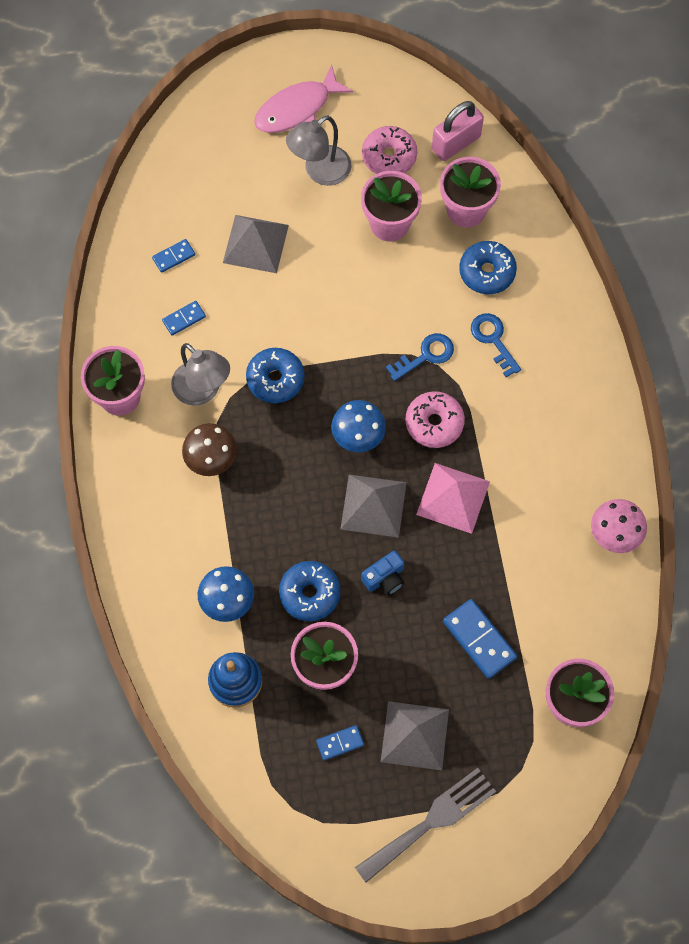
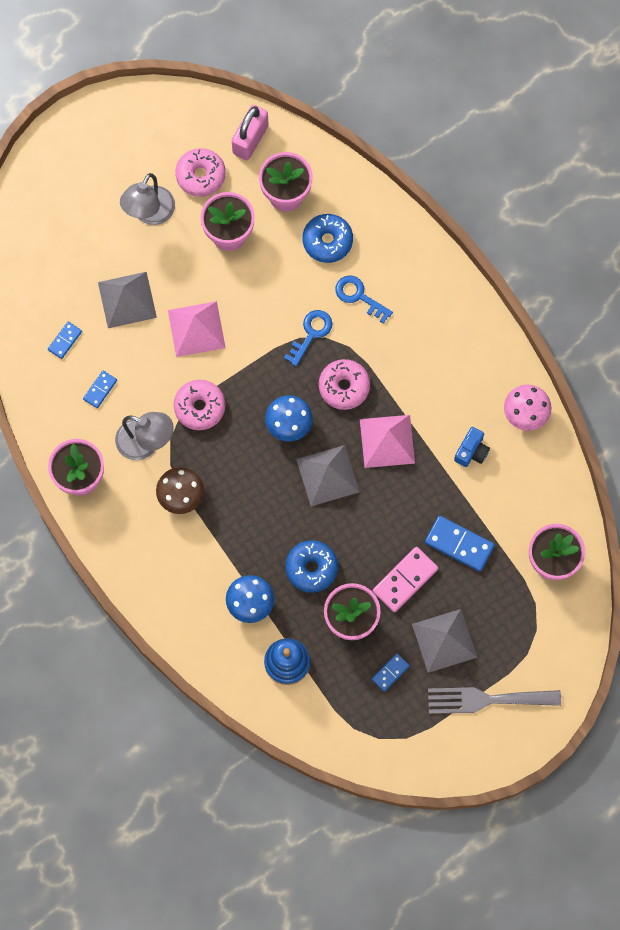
camera: 25 degrees left, 5 degrees up
(275, 379) = (199, 407): blue donut -> pink donut
(297, 109) = (103, 166): pink fish -> none
(310, 301) = (196, 329): none -> pink pyramid
(385, 578) = (364, 529): blue camera -> blue camera (471, 451)
(403, 651) = (405, 580): none -> pink domino
(431, 822) = (487, 699): grey fork -> grey fork turned 120 degrees counterclockwise

